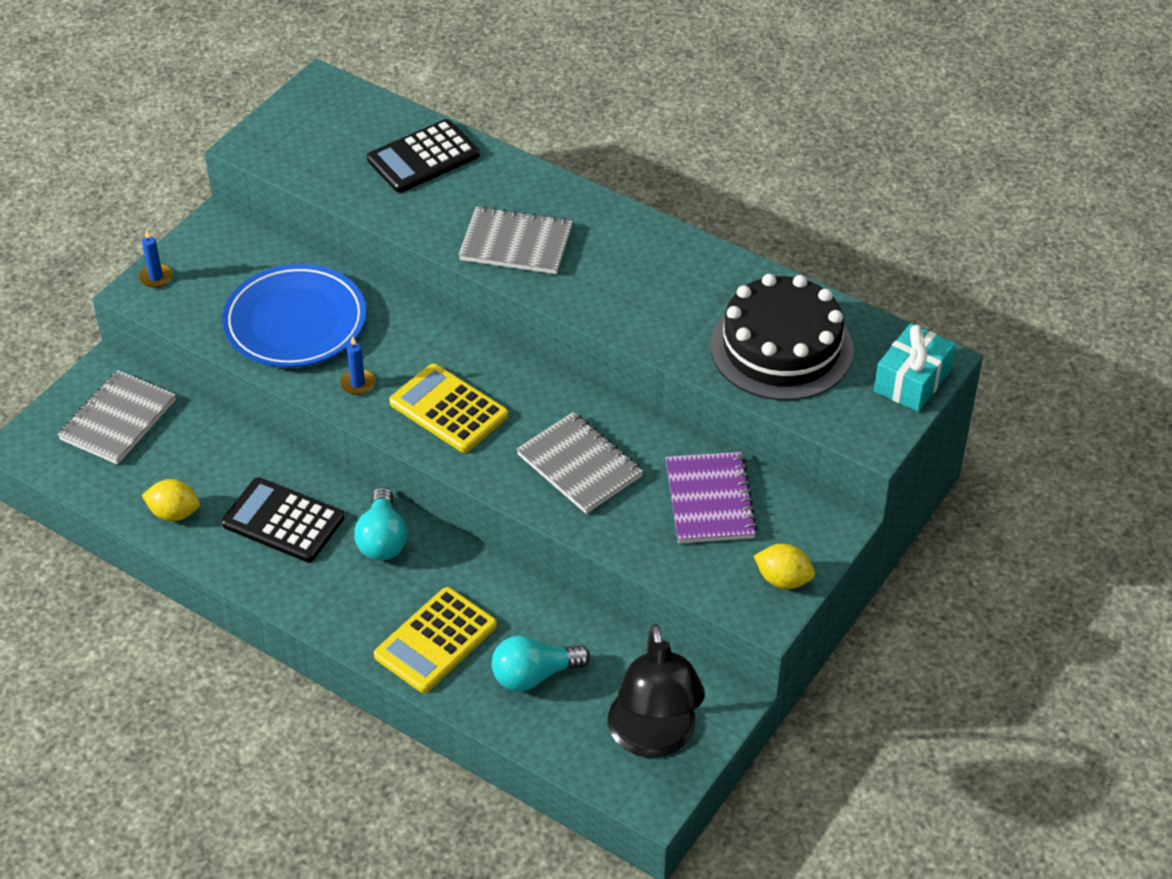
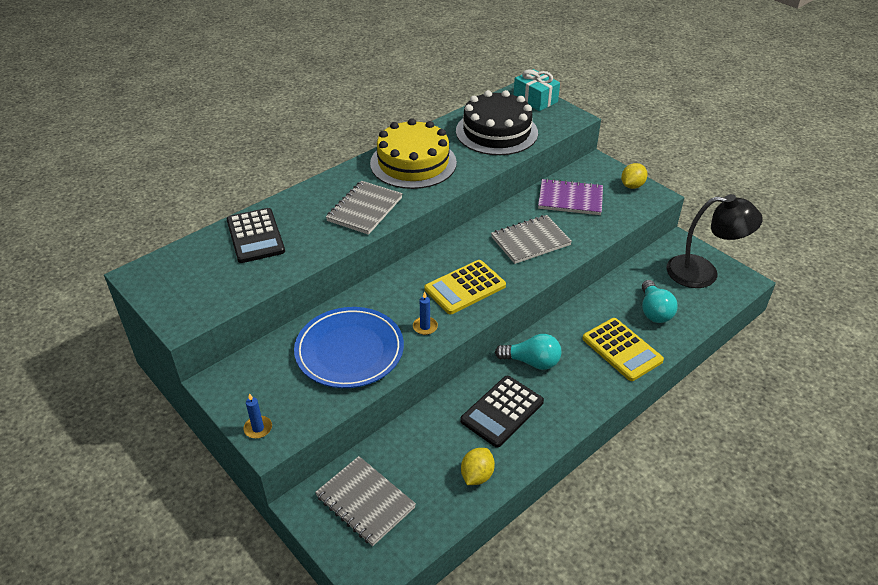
camera: 75 degrees left, 5 degrees down
(650, 268) = (413, 163): none -> yellow cake

